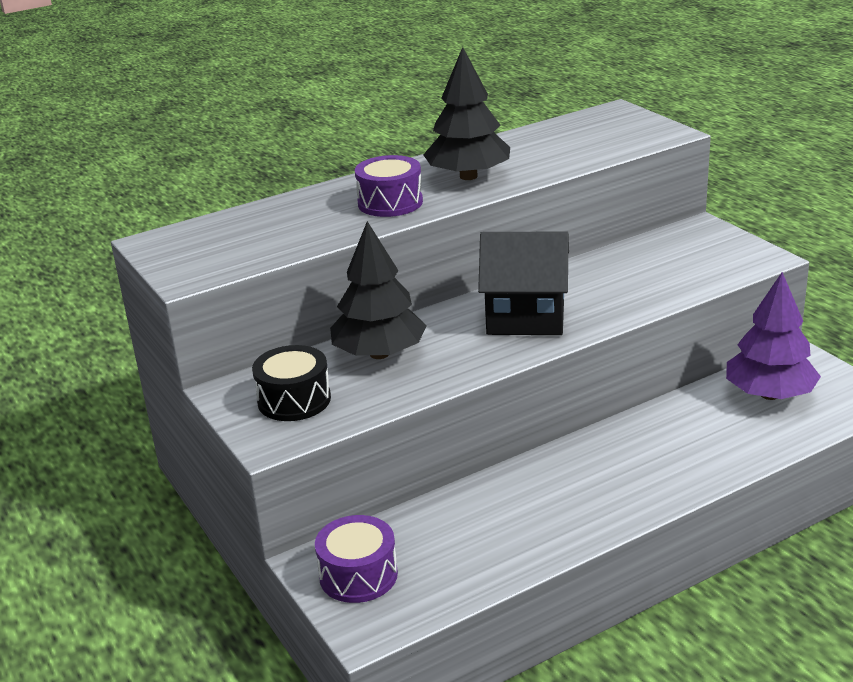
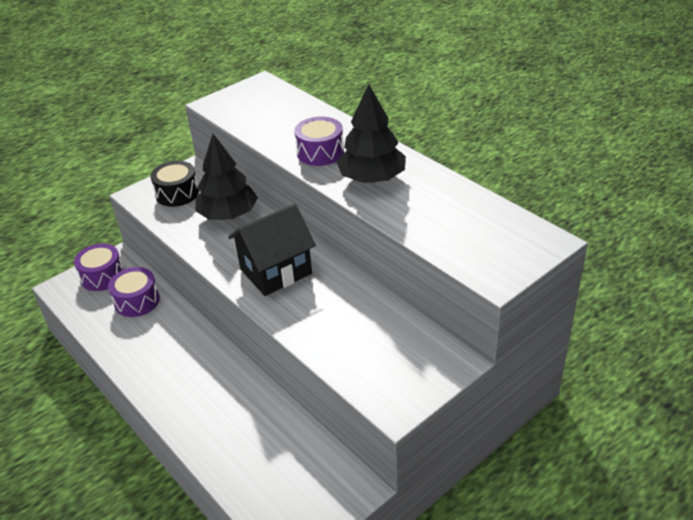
camera: 80 degrees right, 10 degrees up
(440, 530) = (137, 301): none -> purple drum
(525, 318) = (276, 271): black house -> black house turned 60 degrees clockwise
(769, 394) = (292, 465): purple tree -> none

